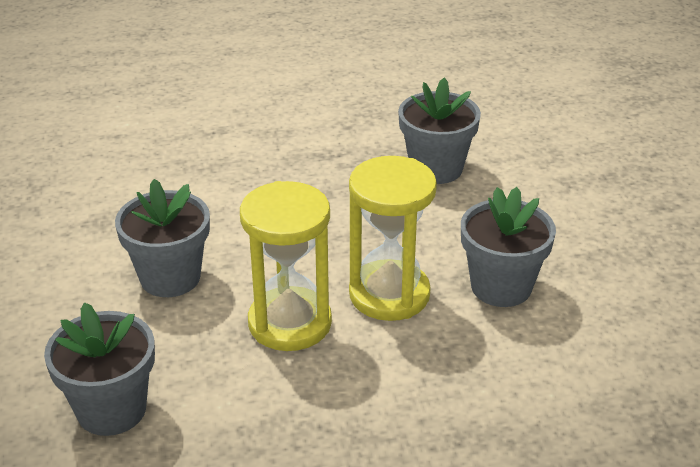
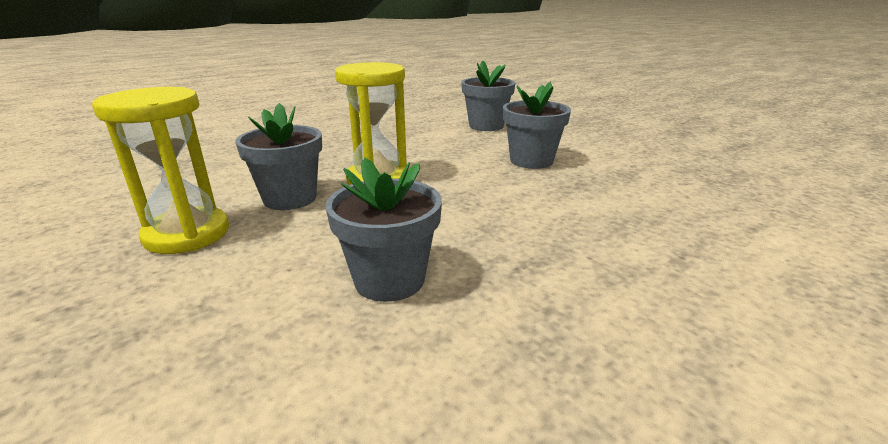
camera: 155 degrees right, 10 degrees down
(290, 323) = (433, 158): yellow hourglass -> yellow hourglass (187, 234)

